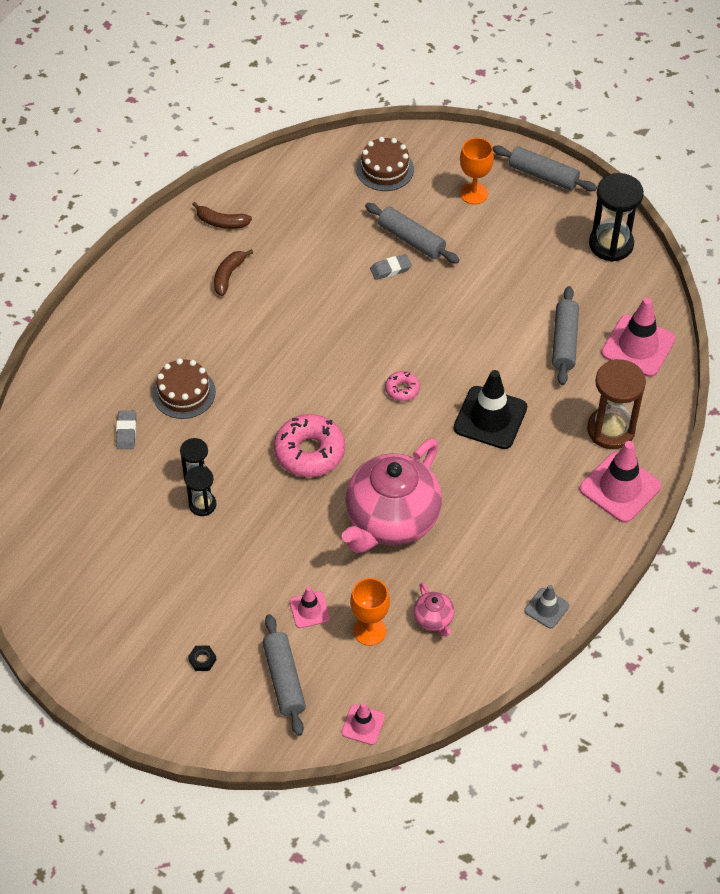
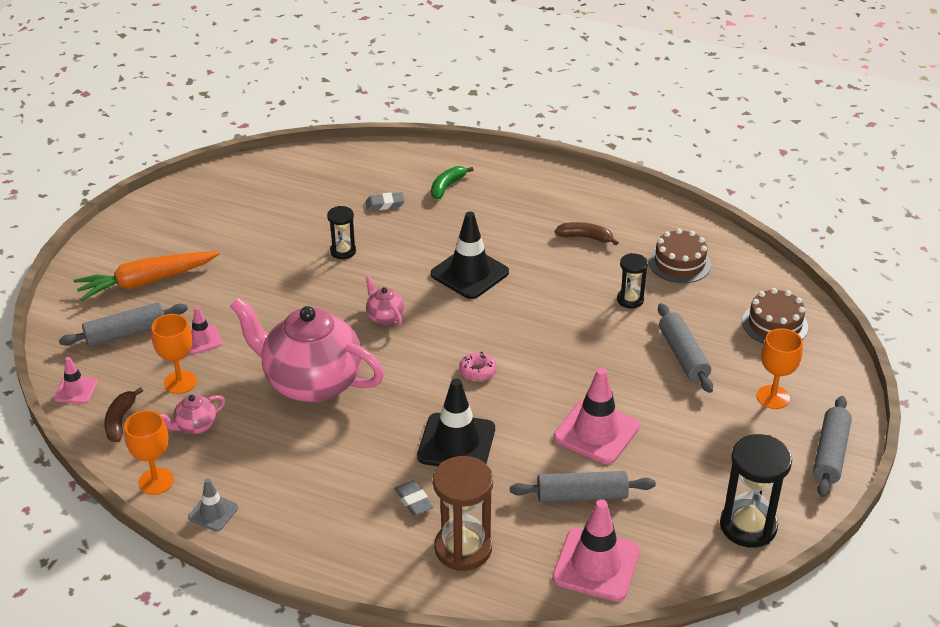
camera: 80 degrees right, 15 degrees down
(111, 374) = (447, 186): none -> green banana
(184, 393) = (436, 230): brown cake -> brown cake (679, 263)
(202, 504) = (312, 258): black hourglass -> black hourglass (630, 300)
(202, 660) = (146, 281): black nut -> orange carrot
(221, 222) = (650, 224): brown banana -> brown banana (120, 421)
(260, 375) = (469, 273): none -> black traffic cone
(309, 452) = (384, 317): pink donut -> pink teapot
(390, 269) = (636, 345): grey eraser -> grey eraser (414, 501)
(411, 240) = (683, 355): grey rolling pin -> grey rolling pin turned 45 degrees counterclockwise
(501, 653) = (156, 481): none -> orange goblet
(620, 487) = (382, 563): pink traffic cone -> pink traffic cone (596, 432)

